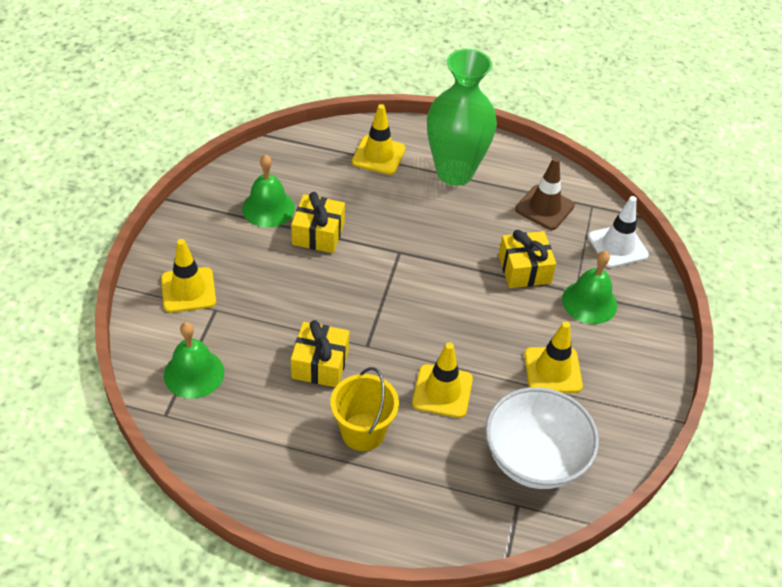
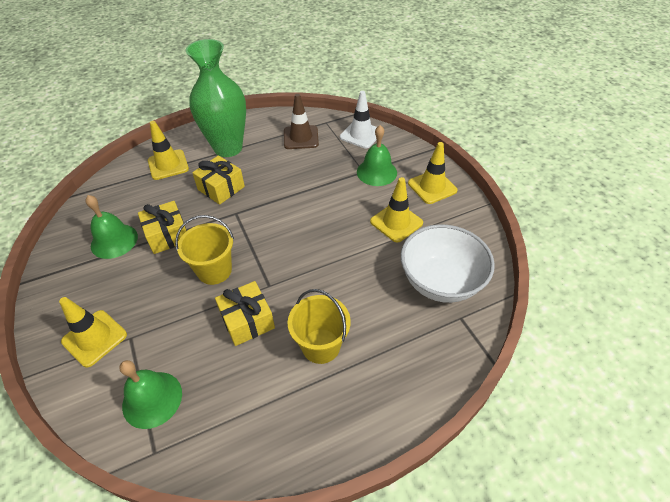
camera: 35 degrees left, 0 degrees up
(331, 297) = (214, 270): none -> yellow bucket
(442, 391) = (346, 280): yellow traffic cone -> yellow traffic cone (432, 187)
(524, 269) = (323, 177): yellow gift -> yellow gift (221, 188)

